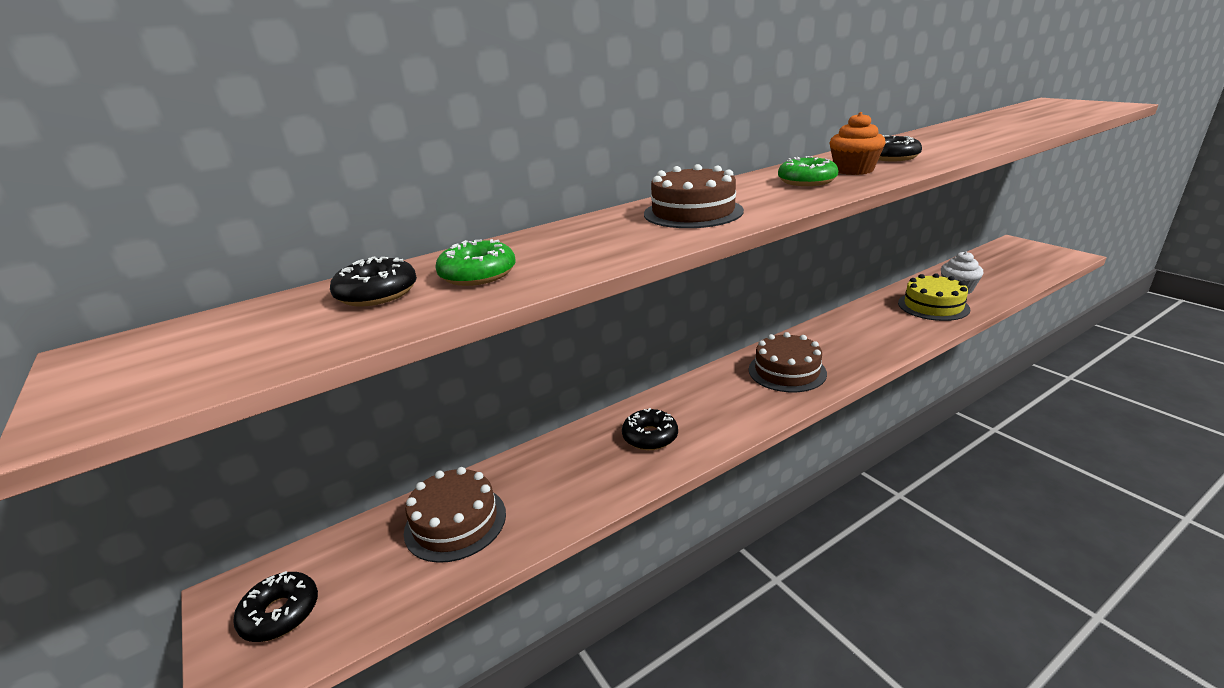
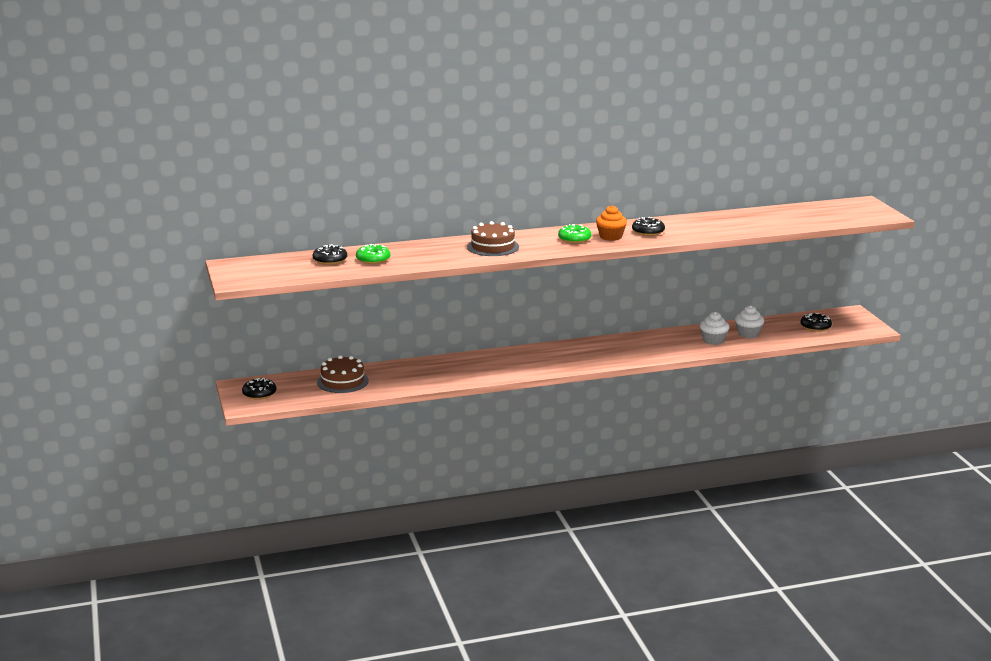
camera: 15 degrees right, 5 degrees down
(650, 436) = (460, 369): black donut -> black donut (815, 327)
(787, 371) = (568, 356): brown cake -> none
(933, 306) = (713, 340): yellow cake -> white cupcake

